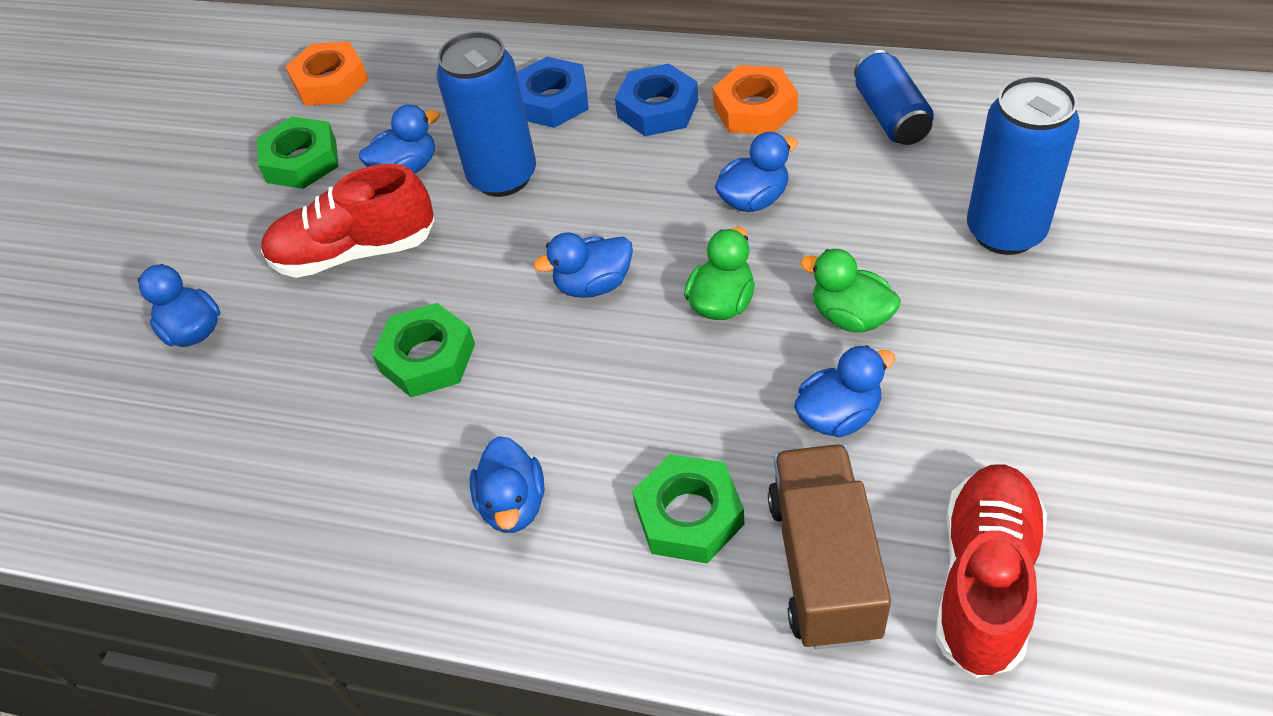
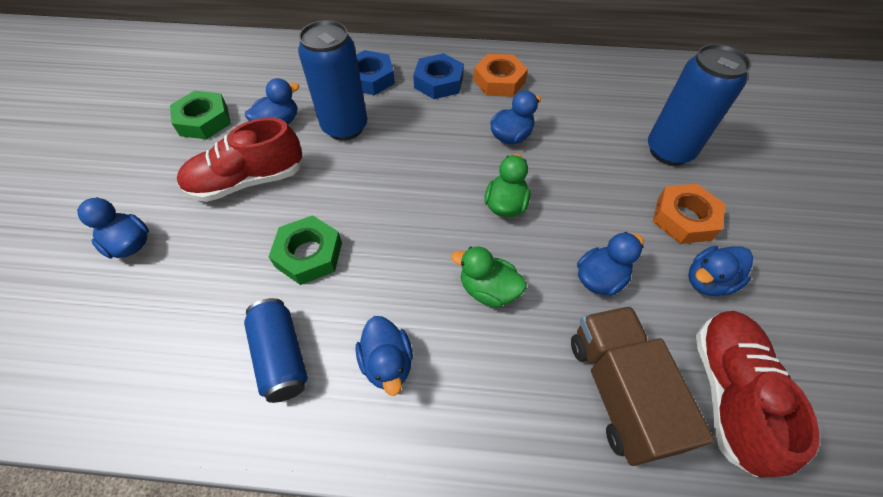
camera: 15 degrees left, 5 degrees up
(330, 82) = (220, 69): orange nut -> orange nut (684, 218)
(593, 285) = (417, 196): blue duck -> blue duck (708, 281)
(689, 515) = (516, 361): green nut -> none
(850, 316) = (590, 210): green duck -> green duck (488, 290)
(890, 116) = (581, 83): blue can -> blue can (281, 356)

